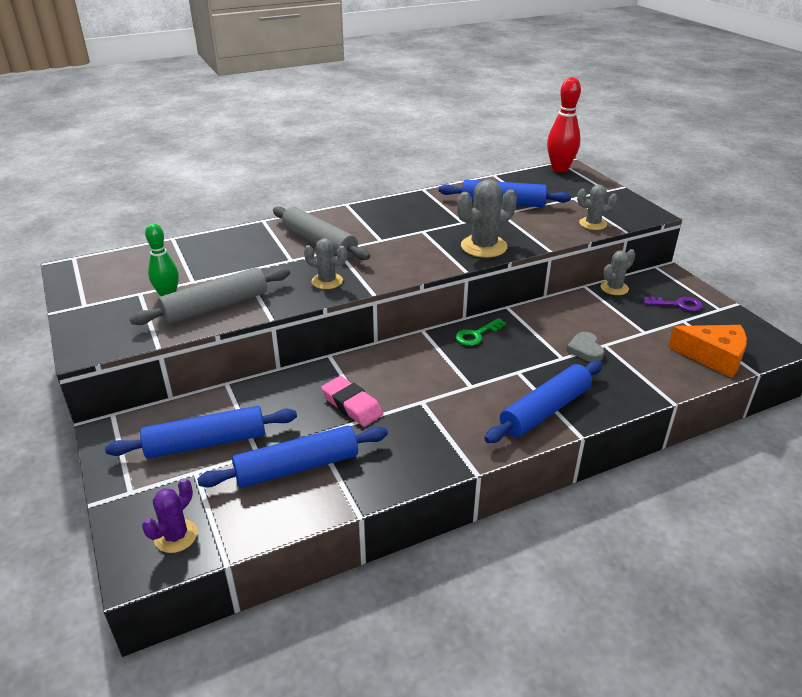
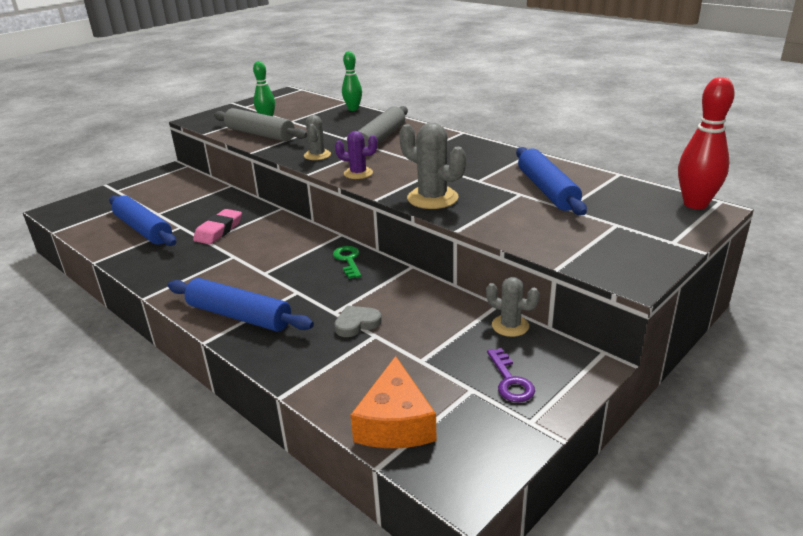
camera: 70 degrees right, 5 degrees down
(176, 536) = (77, 212): purple cactus -> purple cactus (358, 173)
(205, 239) = (353, 109): none -> green bowling pin
(206, 443) = (164, 196): blue rolling pin -> none
(476, 335) = (348, 260): green key -> green key turned 45 degrees clockwise
(593, 224) = (552, 245): grey cactus -> none

